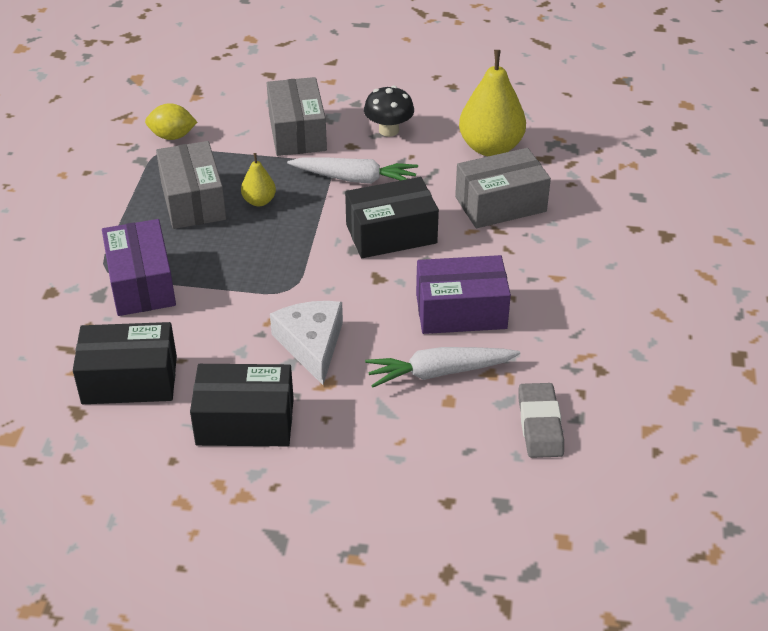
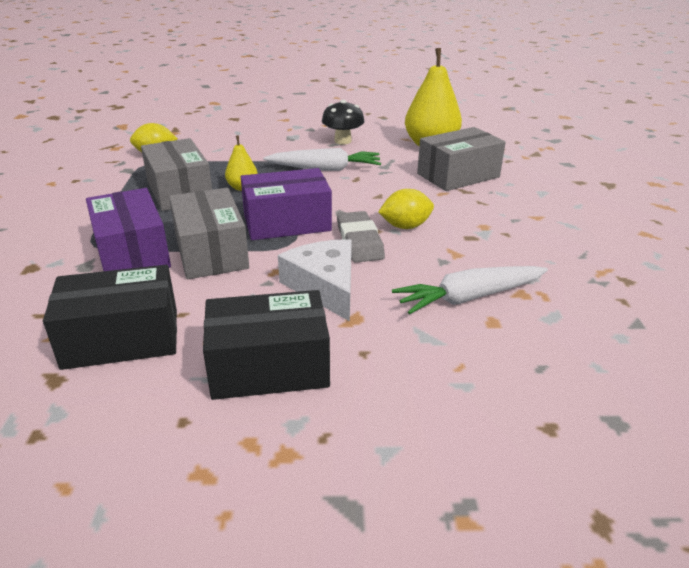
camera: 10 degrees left, 10 degrees down
(297, 132) = (266, 146): grey box -> grey box (211, 252)
(391, 234) = (371, 200): black box -> none
(413, 276) = (405, 226): none -> yellow lemon
(461, 311) = (464, 247): purple box -> purple box (287, 222)
(540, 424) = (602, 333): grey eraser -> grey eraser (359, 241)

